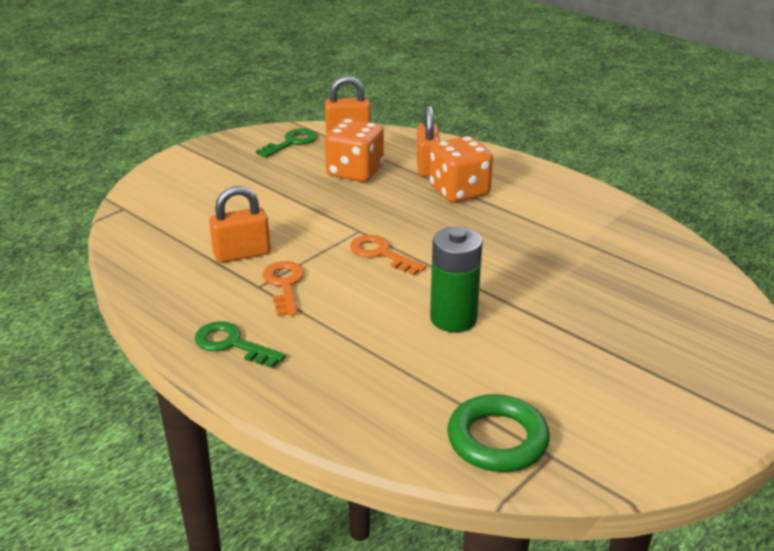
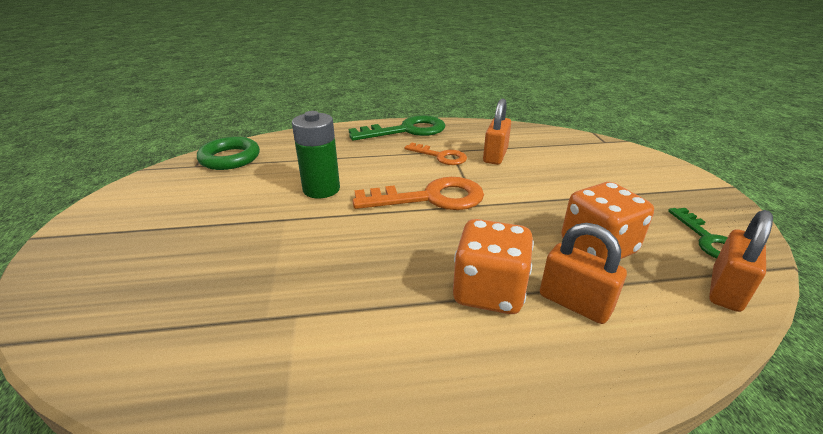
camera: 130 degrees right, 0 degrees up
(232, 344) = (406, 130): green key -> green key, size x1.66
(381, 254) = (430, 198): orange key -> orange key, size x1.66

